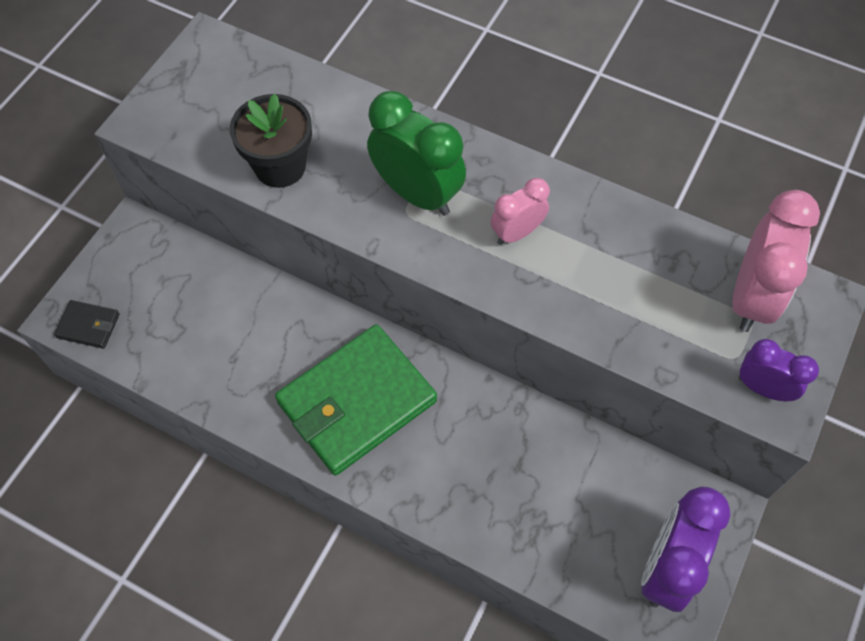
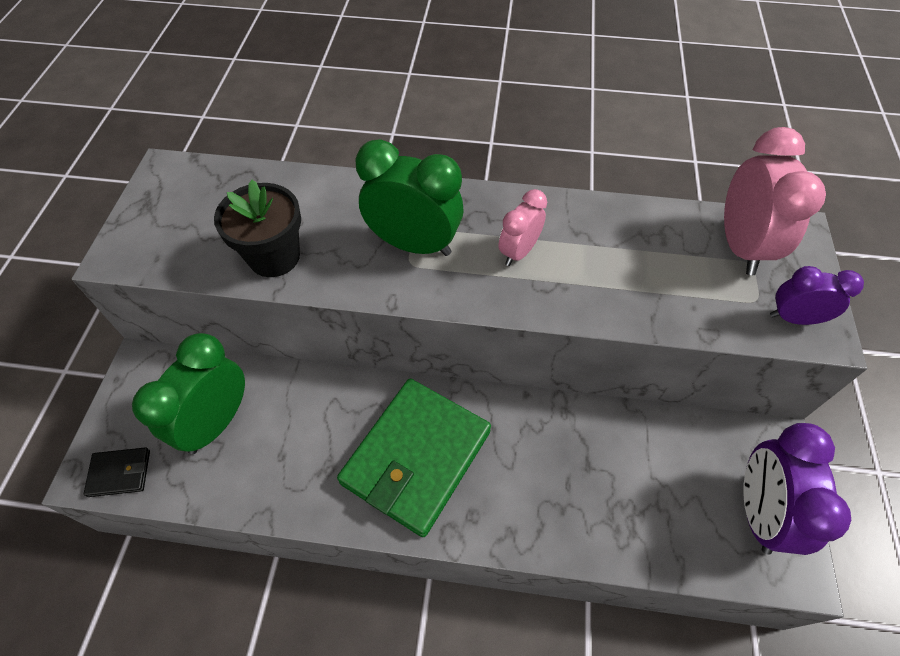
camera: 20 degrees left, 5 degrees down
(185, 307) = (216, 422): none -> green clock

